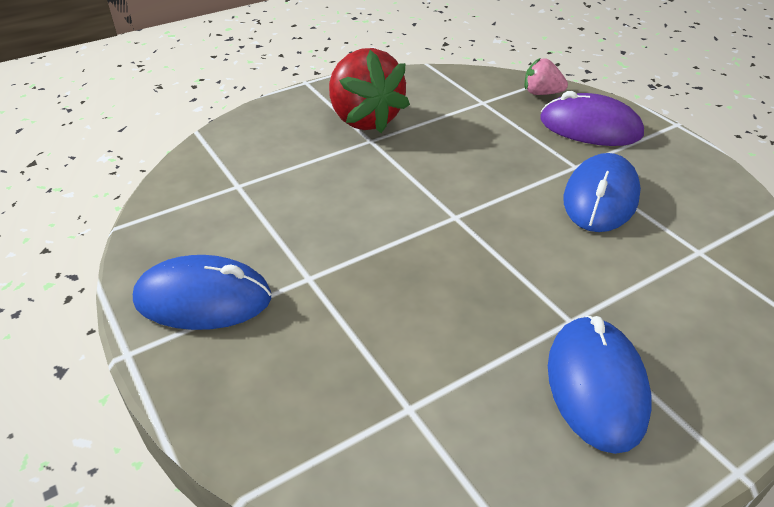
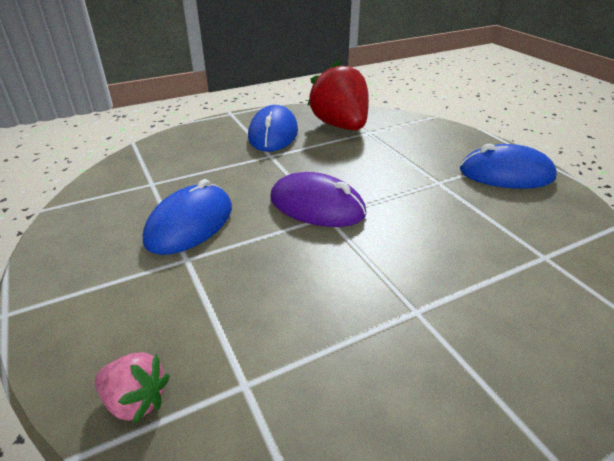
camera: 175 degrees left, 5 degrees down
(364, 119) = (433, 353): red strawberry -> red strawberry (340, 126)
(590, 127) = (123, 314): purple mouse -> purple mouse (317, 206)

